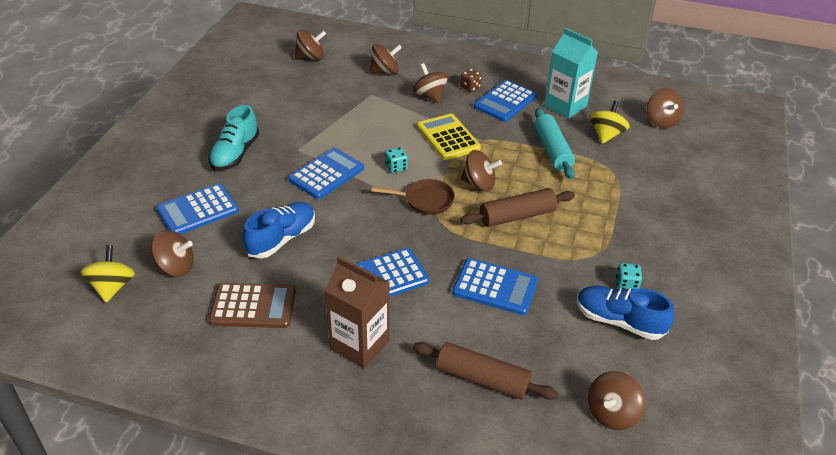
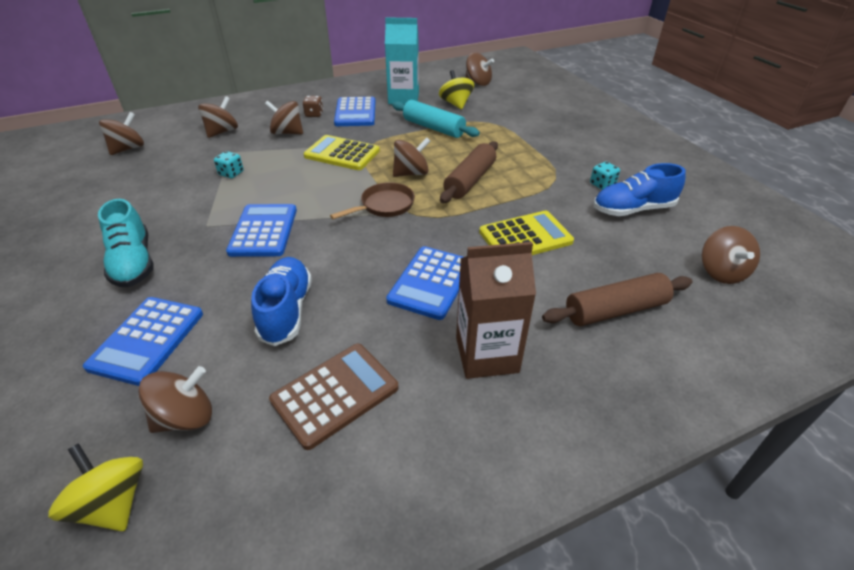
camera: 40 degrees left, 0 degrees up
(396, 167) = (325, 194): turquoise dice -> turquoise dice (231, 173)
(495, 287) = (525, 237): blue calculator -> yellow calculator

